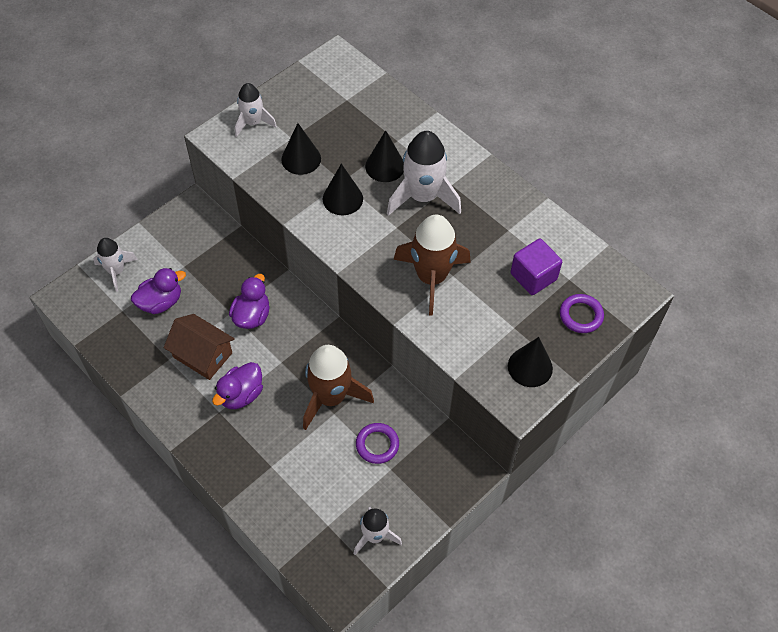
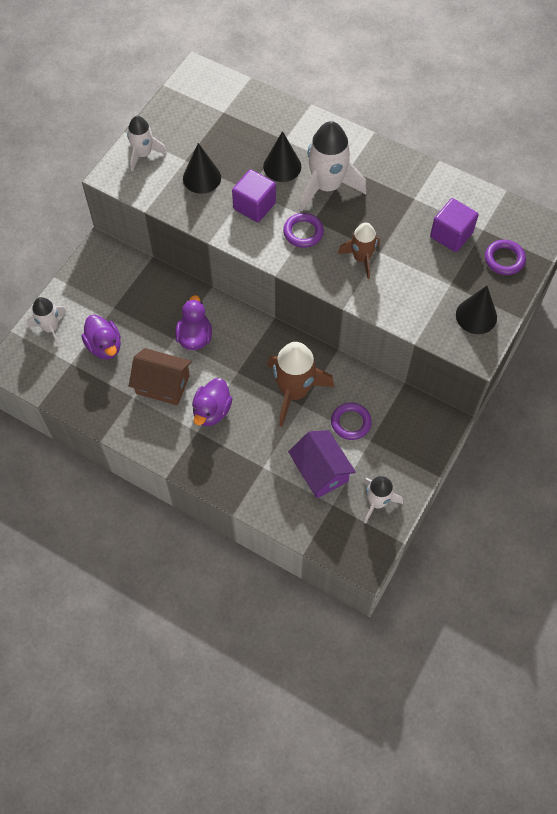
camera: 15 degrees left, 5 degrees up
(161, 302) = (104, 346): purple duck -> purple duck turned 105 degrees clockwise
(328, 487) = (320, 471): none -> purple house
(342, 199) = (254, 206): black cone -> purple cube
(381, 237) = (303, 232): none -> purple ring
(431, 277) = (361, 258): brown rocket -> brown rocket, size x0.60

